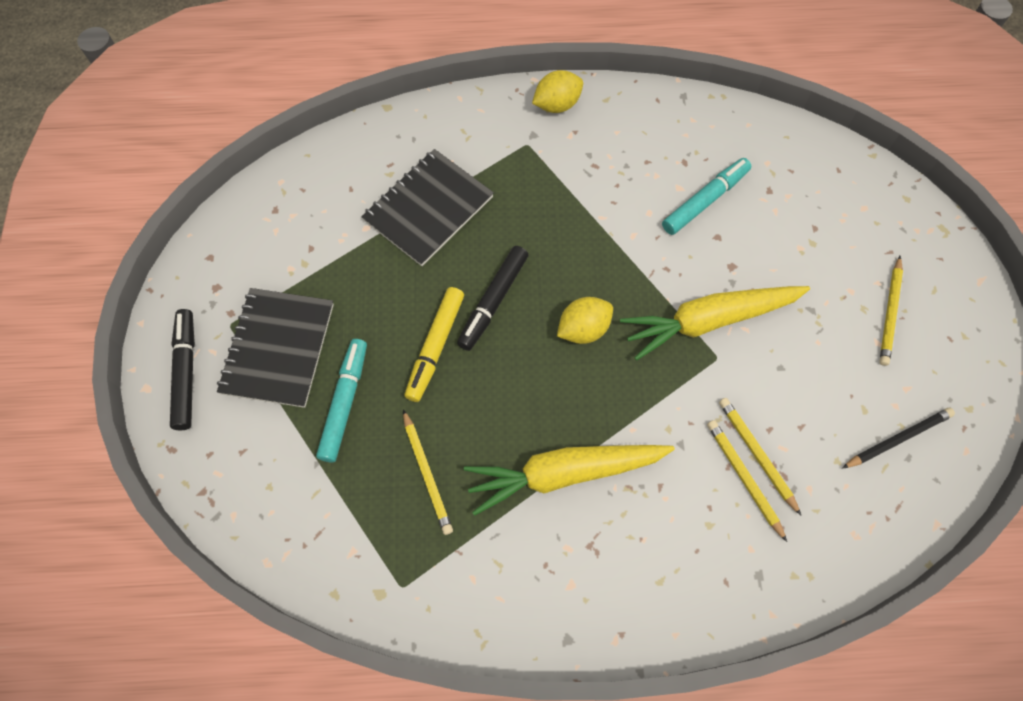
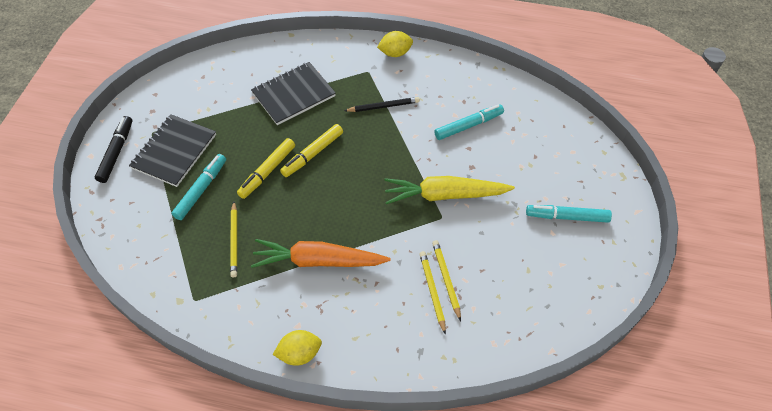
camera: 15 degrees right, 10 degrees down
(493, 301) = (313, 154): black marker -> yellow marker
(564, 474) = (318, 261): yellow carrot -> orange carrot
(583, 329) = (362, 182): yellow lemon -> yellow lemon (299, 353)
(890, 313) = (567, 217): yellow pencil -> turquoise marker
(898, 439) = (544, 293): black pencil -> black pencil (383, 106)

